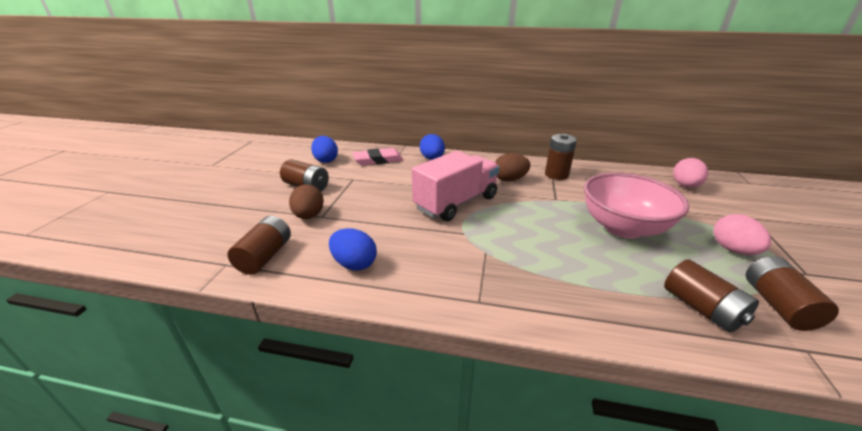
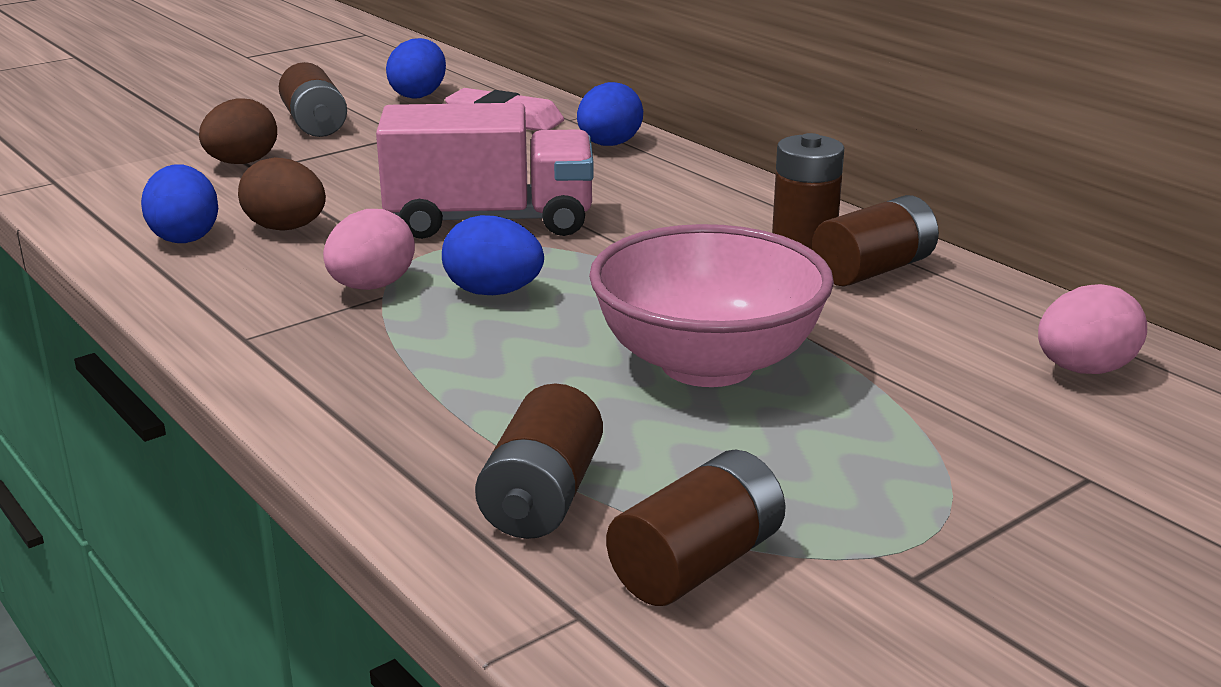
camera: 40 degrees right, 5 degrees down
(265, 256) = (106, 189): brown battery -> brown battery (873, 270)
(509, 179) = (678, 222): brown egg -> brown egg (286, 228)
(516, 232) = (493, 292): none -> blue egg
(733, 250) = (851, 482): pink egg -> pink egg (371, 286)

